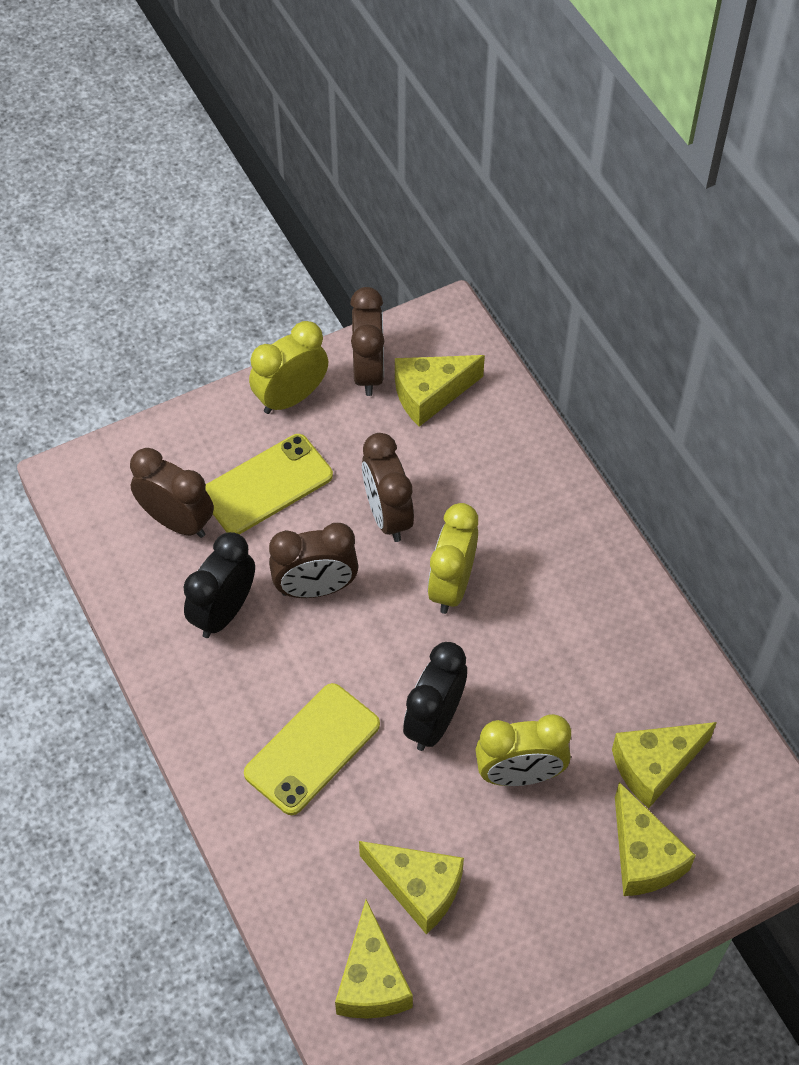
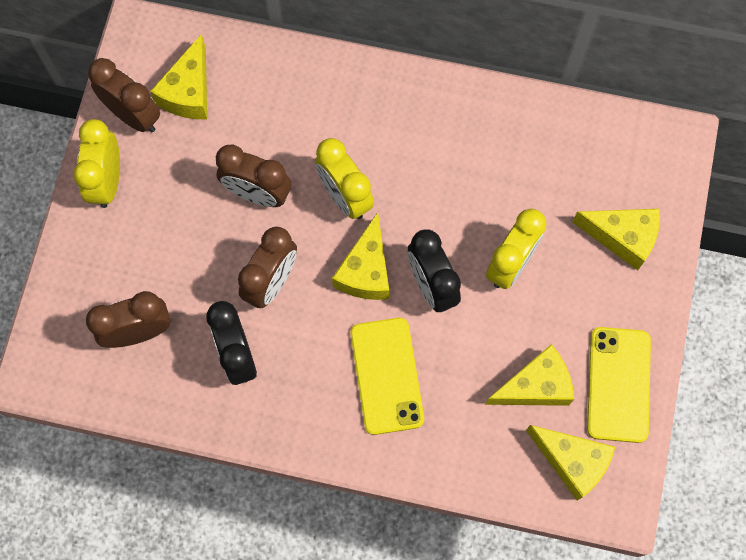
camera: 50 degrees left, 15 degrees up
(266, 485) = (163, 251): yellow phone -> yellow phone (618, 384)
(654, 766) = (571, 181): yellow cheese -> yellow cheese (366, 271)

